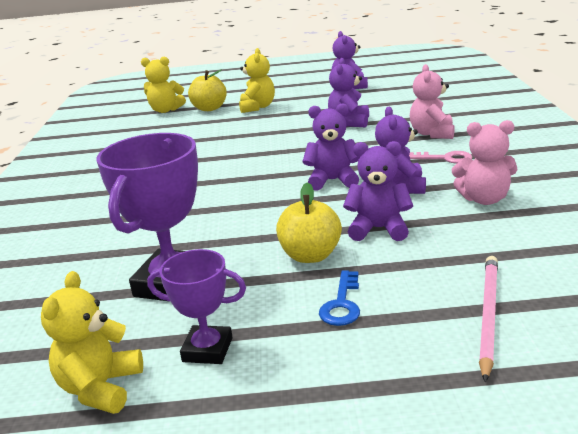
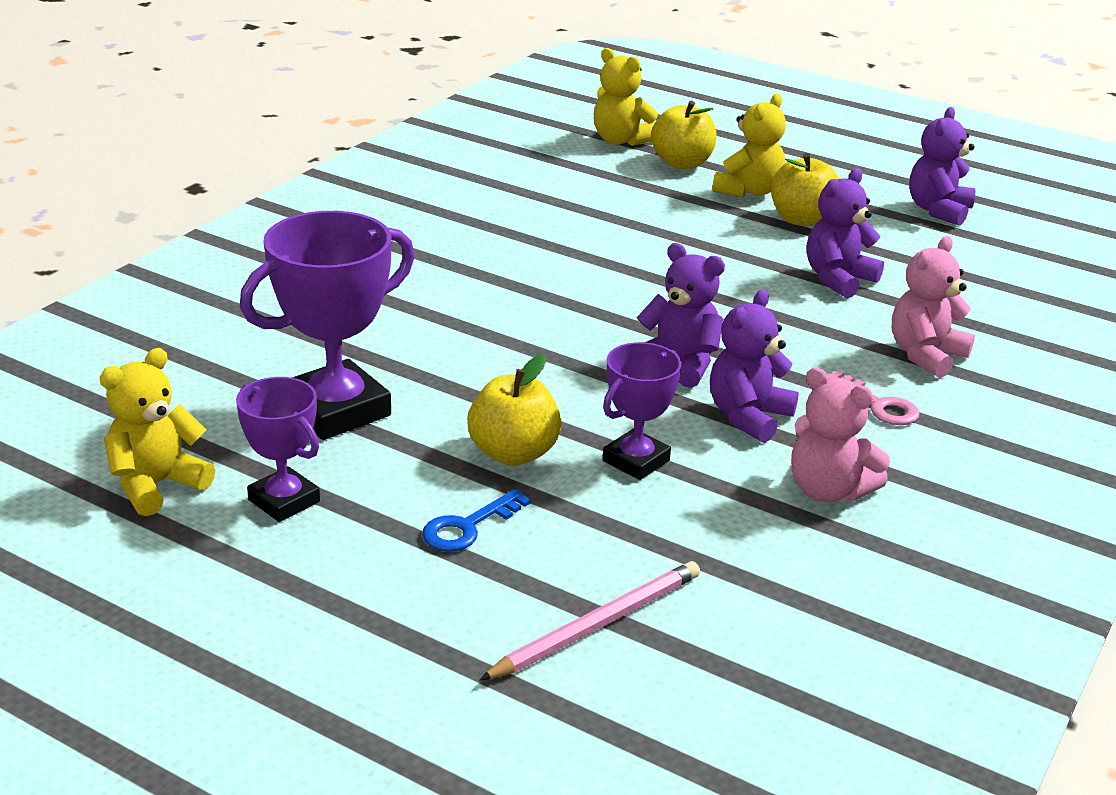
camera: 30 degrees right, 5 degrees up
(298, 108) = (801, 219): none -> yellow apple
(378, 229) = (636, 461): purple teddy bear -> purple trophy

